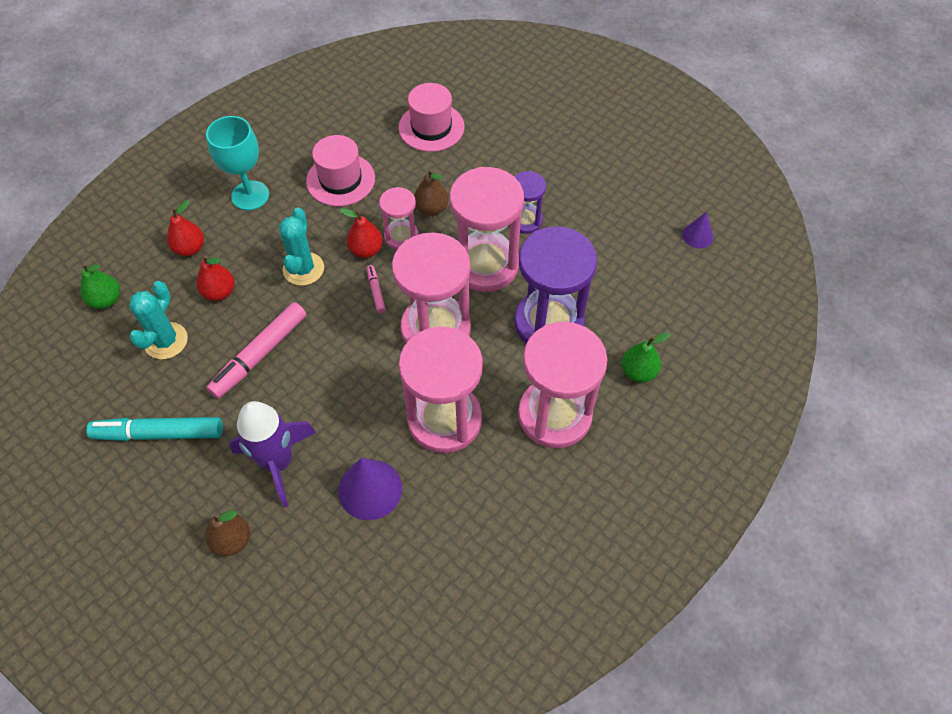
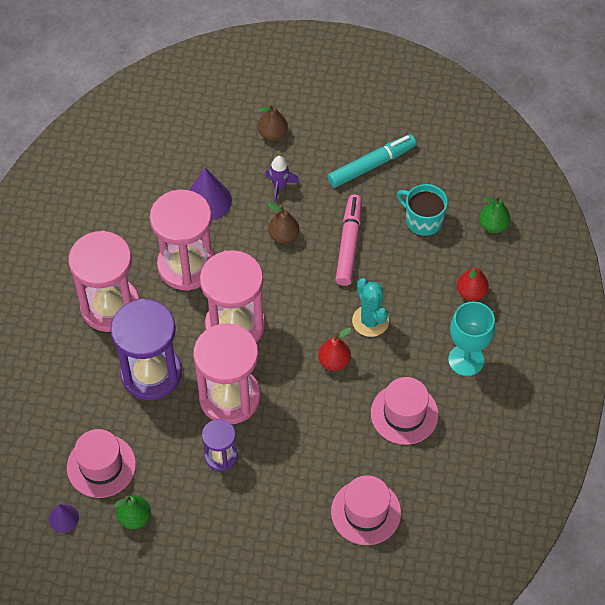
camera: 150 degrees right, 0 degrees up
(166, 341) = (423, 220): turquoise cactus -> turquoise mug
(219, 292) = (417, 272): red pear -> none
(278, 462) = (279, 187): purple rocket -> purple rocket, size x0.56
(376, 291) = (301, 332): pink marker -> none
(401, 236) = (314, 387): pink hourglass -> none
(431, 208) = (307, 426): brown pear -> brown pear (283, 236)
(638, 372) = (63, 369): green pear -> green pear (134, 518)
(641, 262) = (101, 466): none -> pink hat

